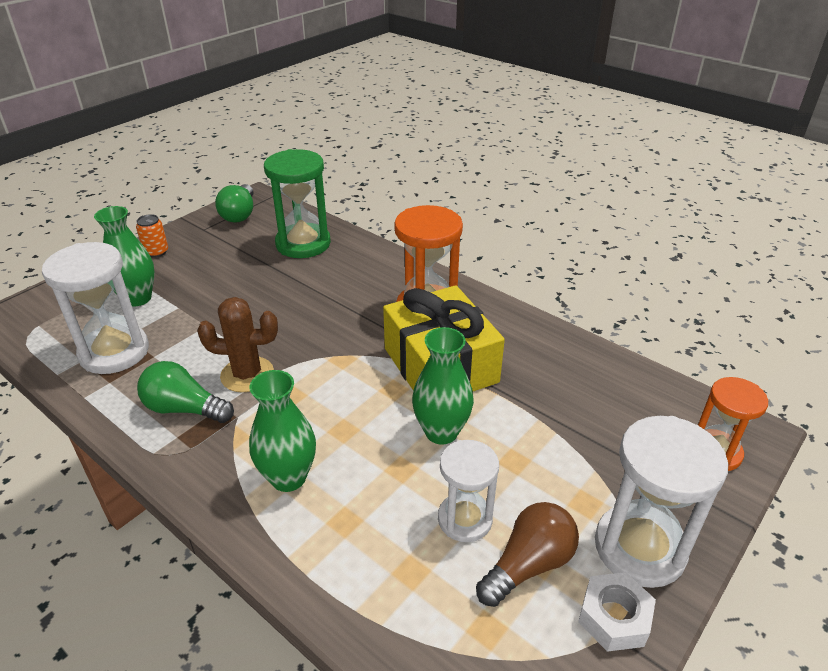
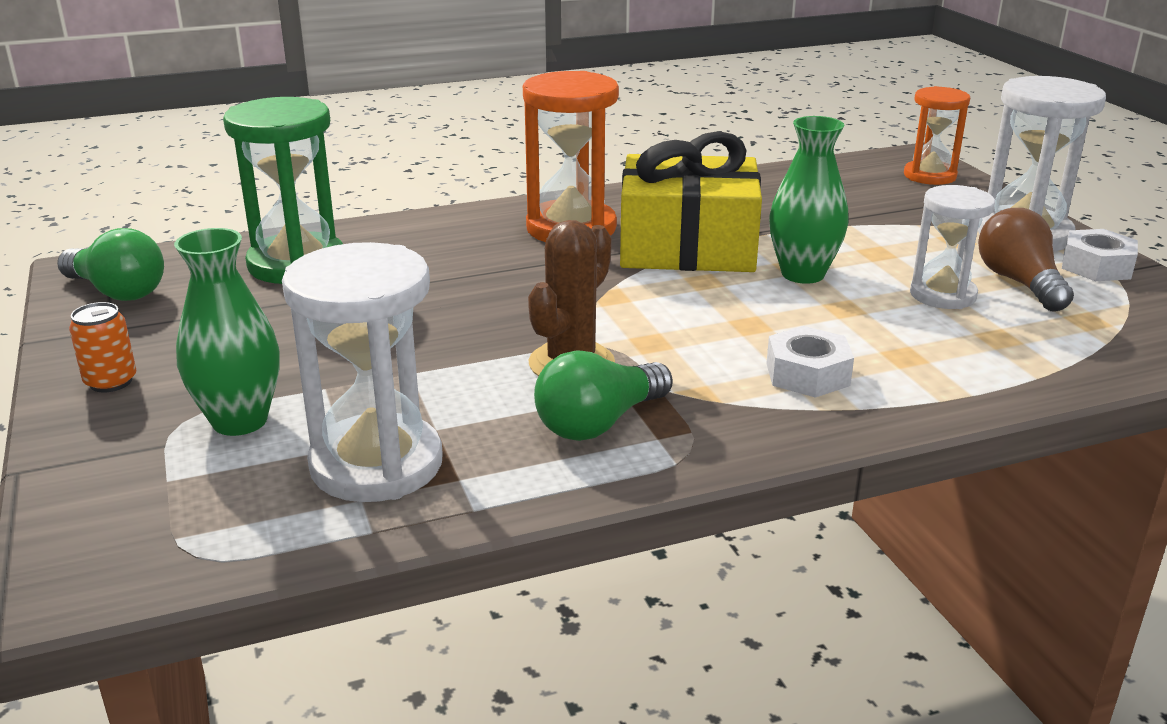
camera: 60 degrees left, 10 degrees down
(288, 477) = (807, 374): green vase -> white nut

